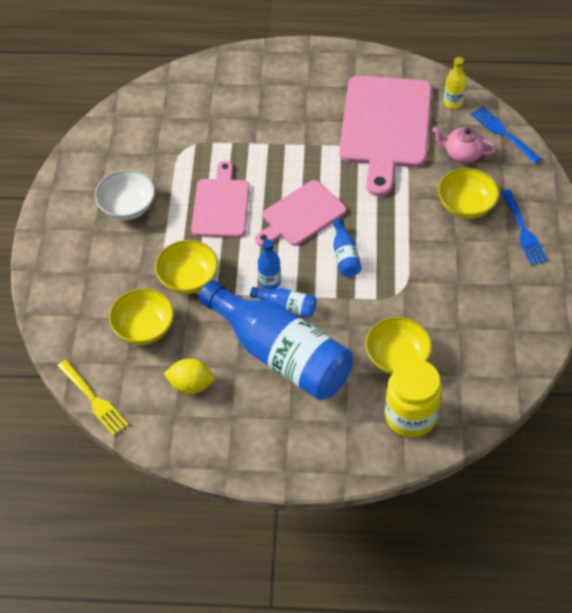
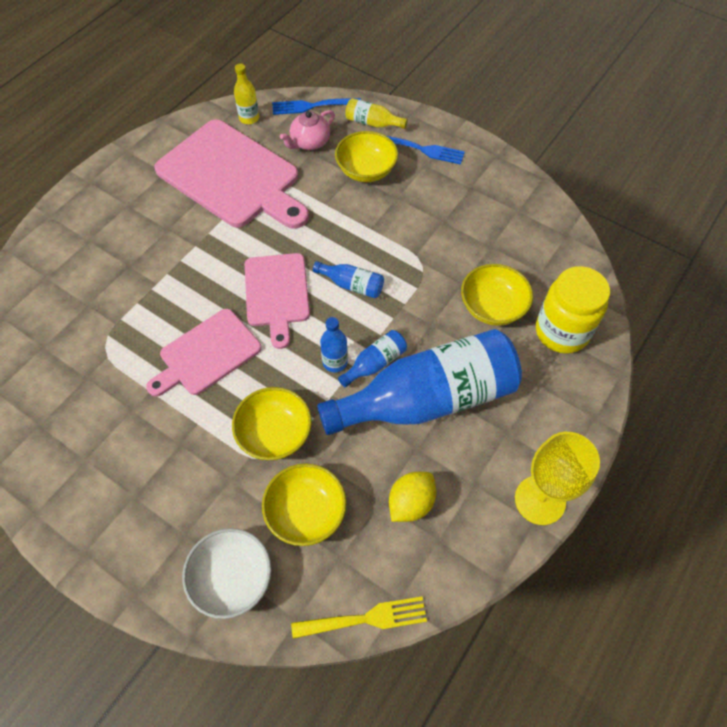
camera: 60 degrees left, 5 degrees up
(127, 207) = (132, 443): white bowl -> white bowl (232, 578)
(221, 205) = (207, 354): pink cutting board -> pink cutting board turned 75 degrees counterclockwise
(247, 465) = (540, 500): none -> yellow goblet
(522, 182) = (372, 123): none -> yellow bottle

